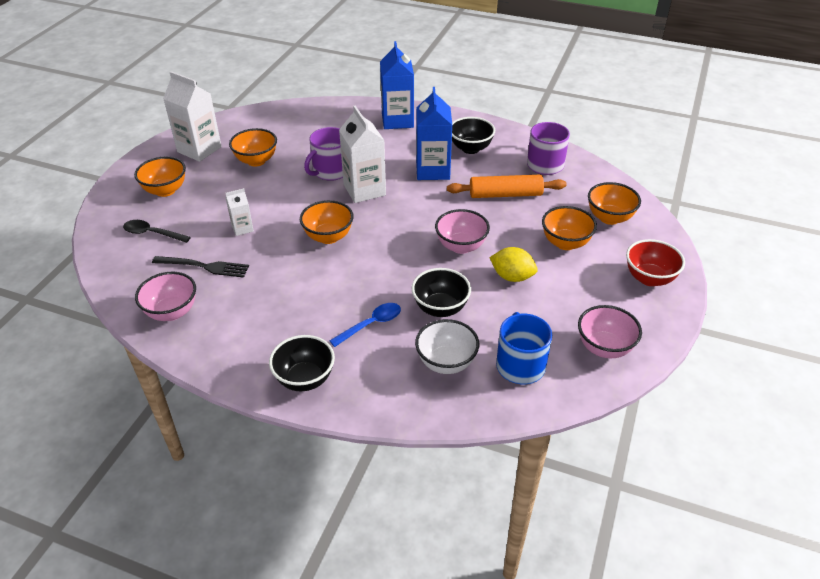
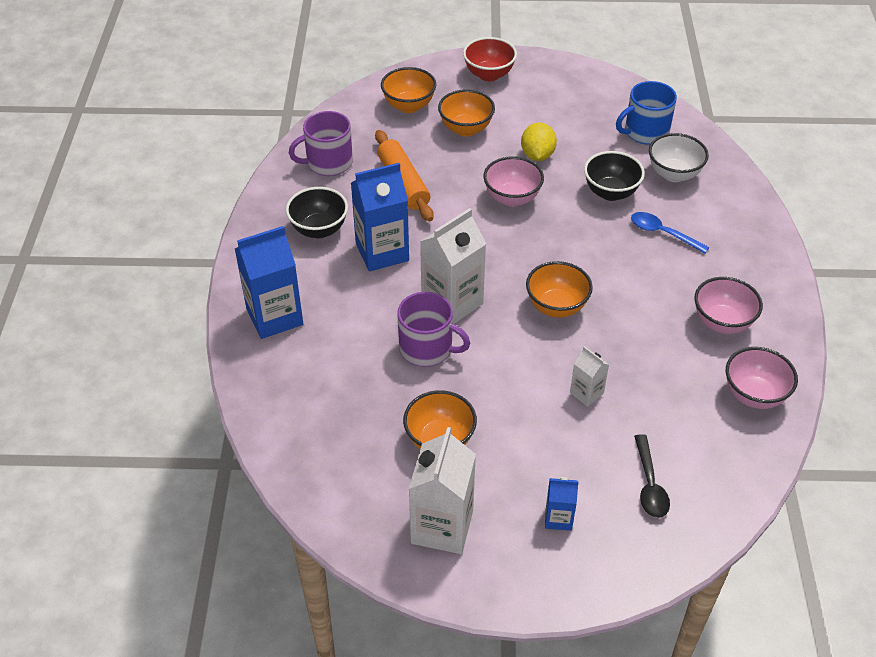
camera: 110 degrees left, 5 degrees up
(165, 190) = (558, 518): orange bowl -> blue carton
(204, 266) = (671, 400): black fork -> none
(305, 379) = (757, 257): black bowl -> none
(604, 348) = (593, 90): pink bowl -> pink bowl (722, 322)

